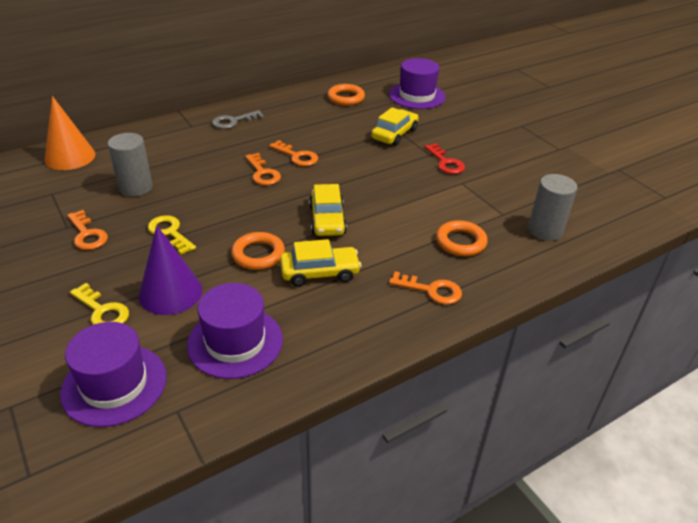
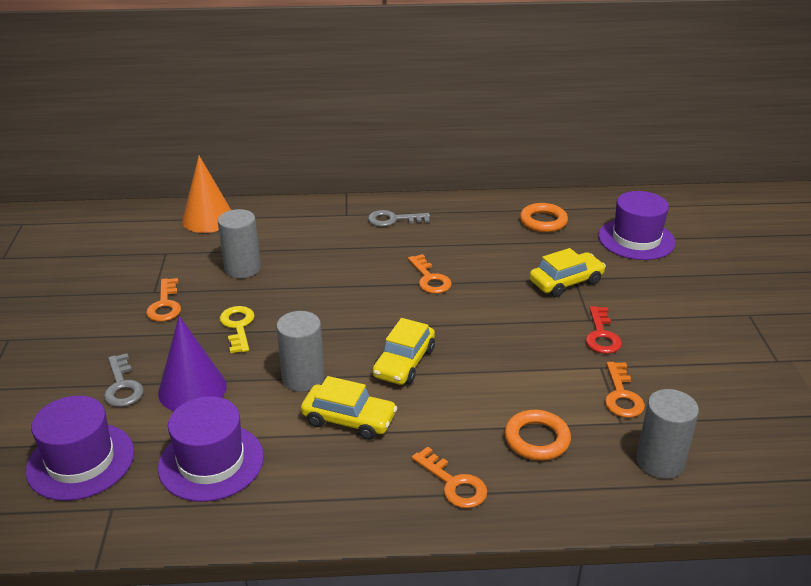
camera: 30 degrees right, 5 degrees down
(102, 311) = (122, 386): yellow key -> grey key
(258, 254) = (303, 378): orange ring -> grey cylinder
(263, 173) = (378, 288): orange key -> orange key (621, 395)

